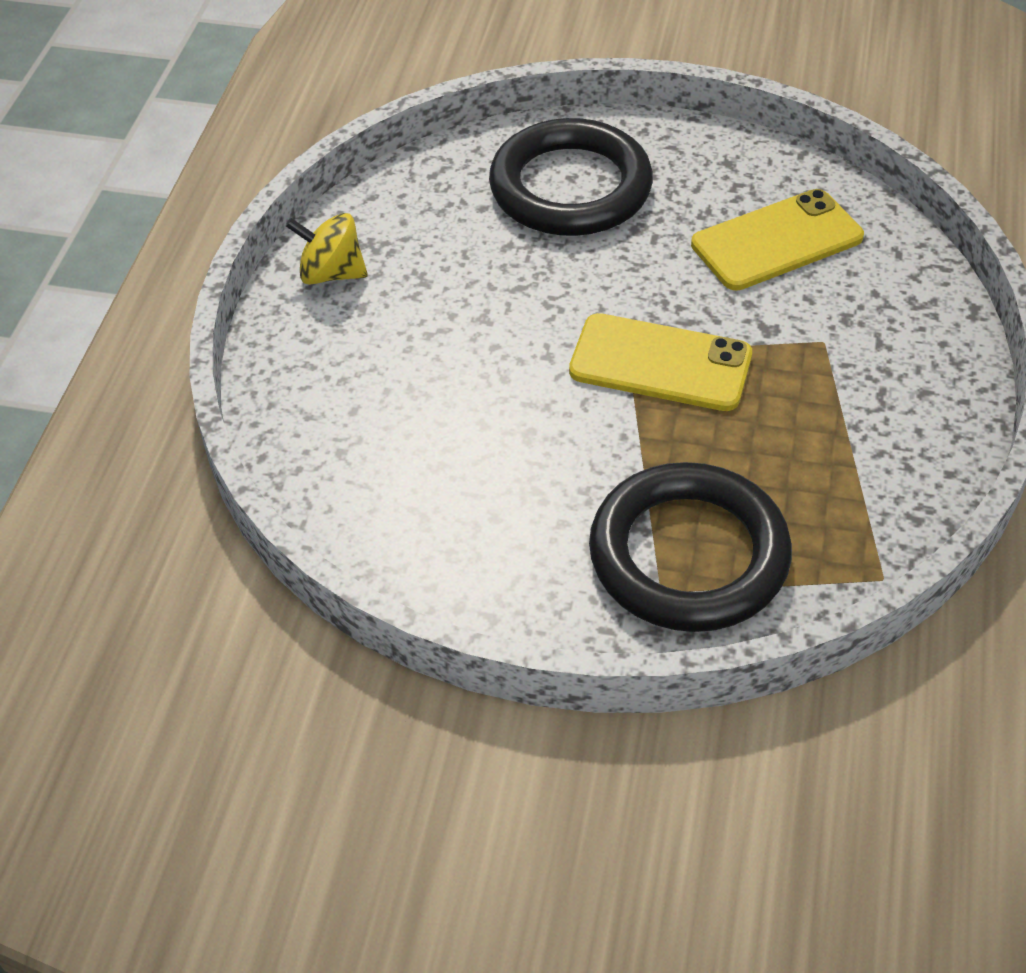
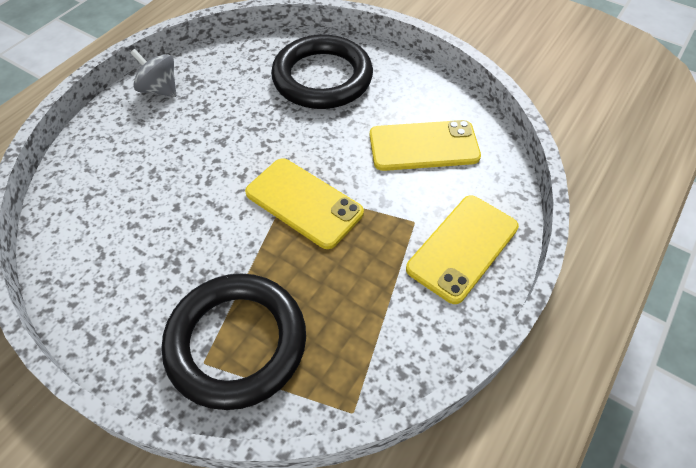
camera: 20 degrees right, 5 degrees up
(331, 273) = (160, 89): yellow spinning top -> grey spinning top
(904, 353) = (462, 247): none -> yellow phone

